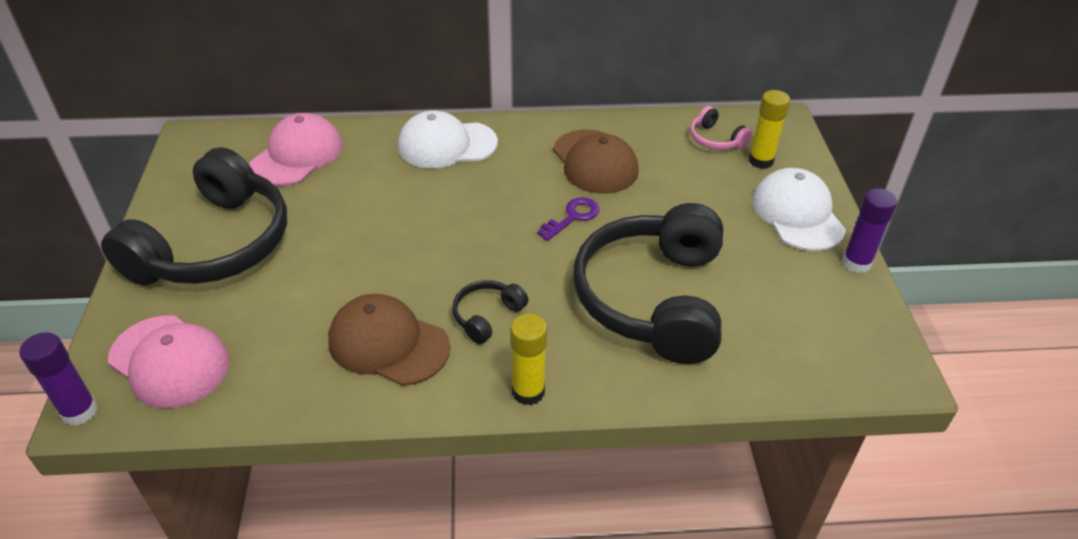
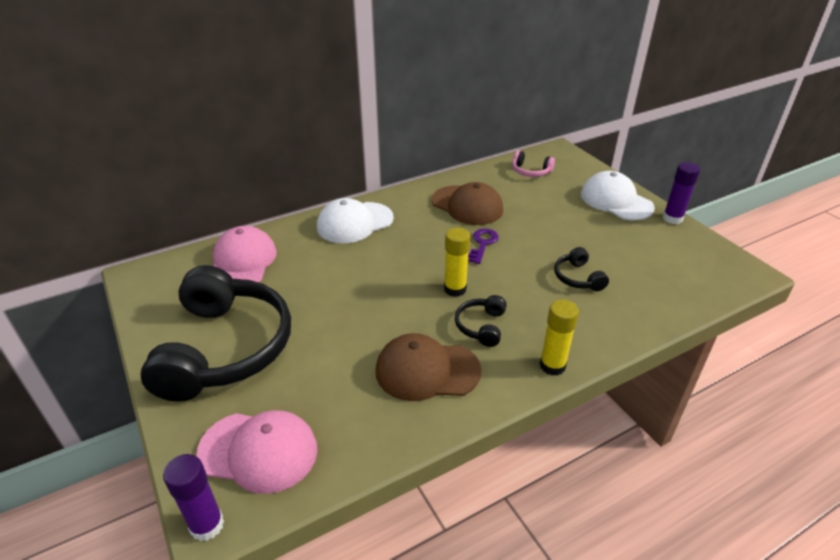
camera: 25 degrees left, 5 degrees down
(652, 298) = (577, 278): black headphones -> black headphones, size x0.41
(761, 161) = (568, 176): yellow glue stick -> yellow glue stick (455, 289)

